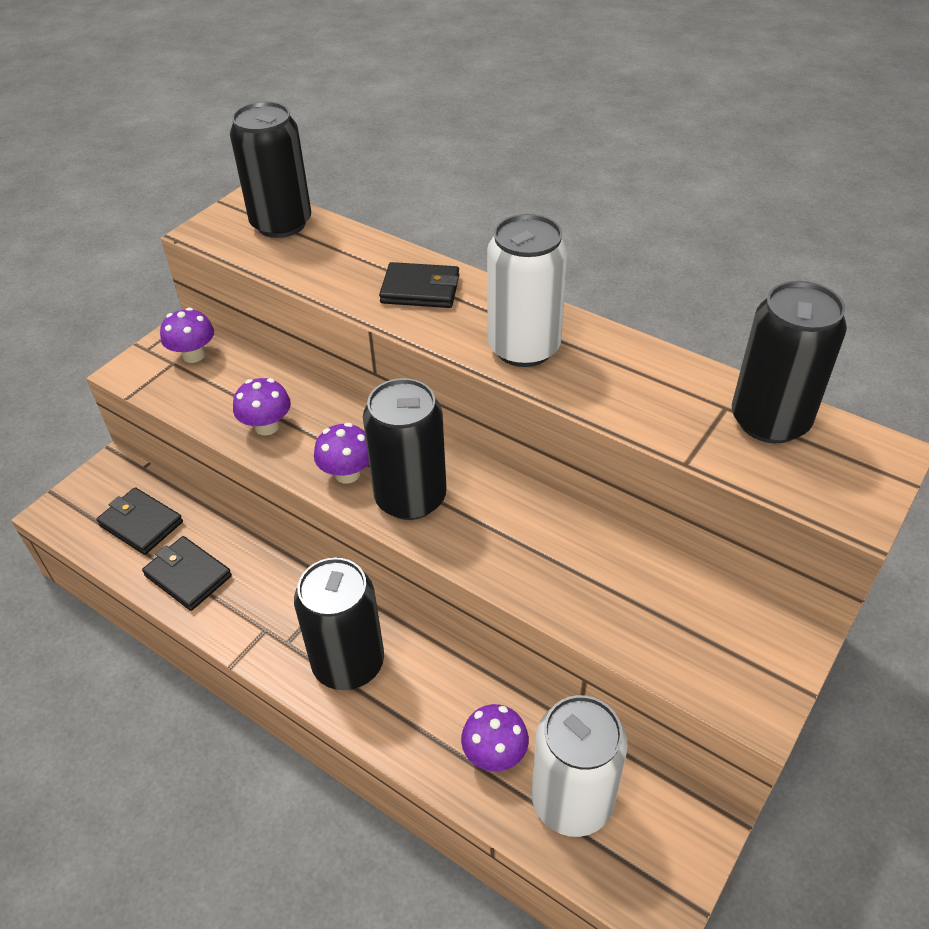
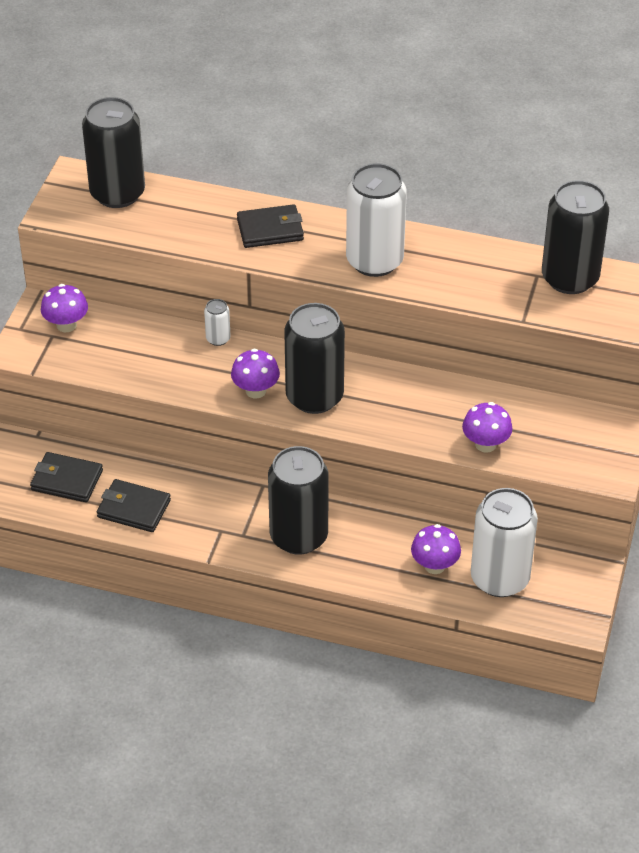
camera: 20 degrees left, 0 degrees up
(267, 426) = (168, 369): purple mushroom -> purple mushroom (485, 444)
(339, 404) = (218, 339): none -> white can

